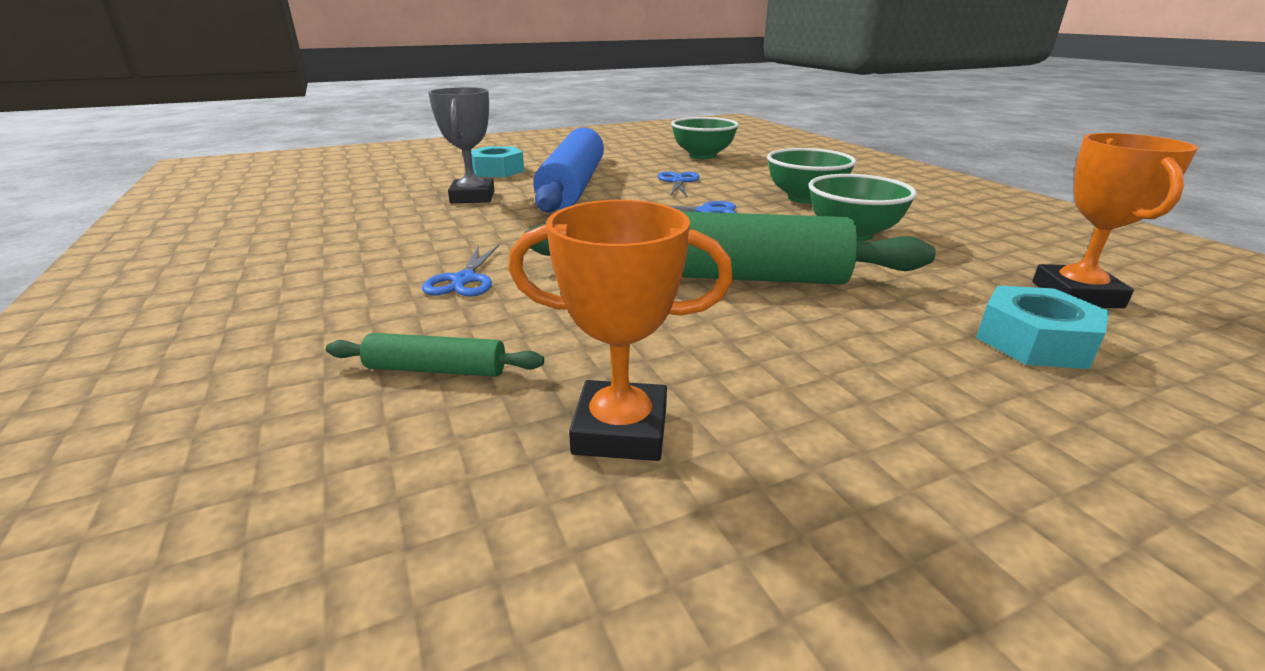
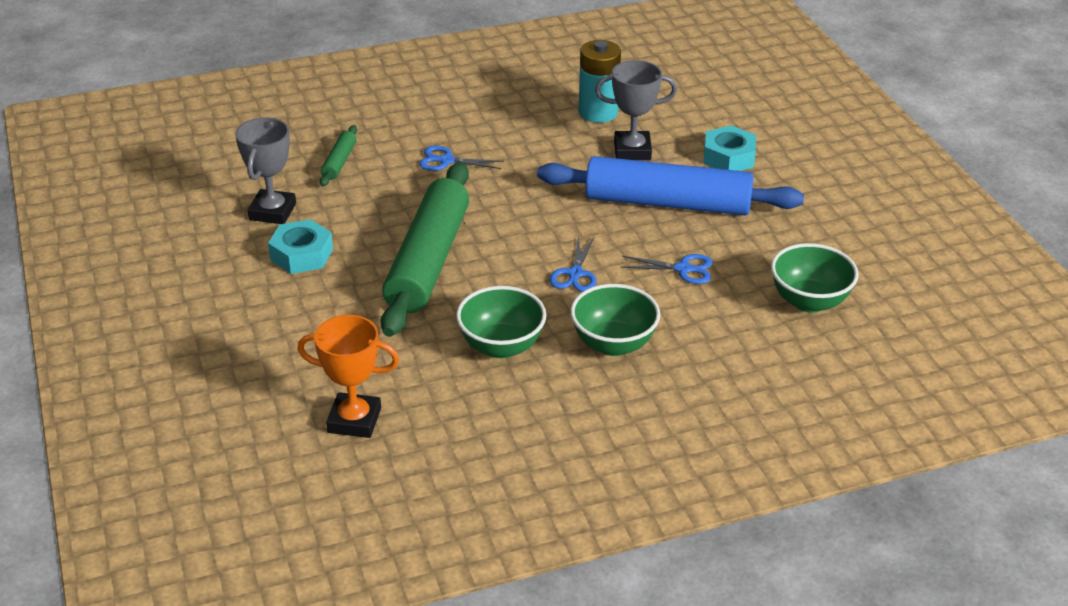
camera: 95 degrees right, 10 degrees up
(382, 210) = (598, 112): none -> turquoise battery
(620, 430) = (272, 212): orange trophy -> grey trophy
(1034, 341) = (300, 367): turquoise nut -> turquoise nut (301, 254)

